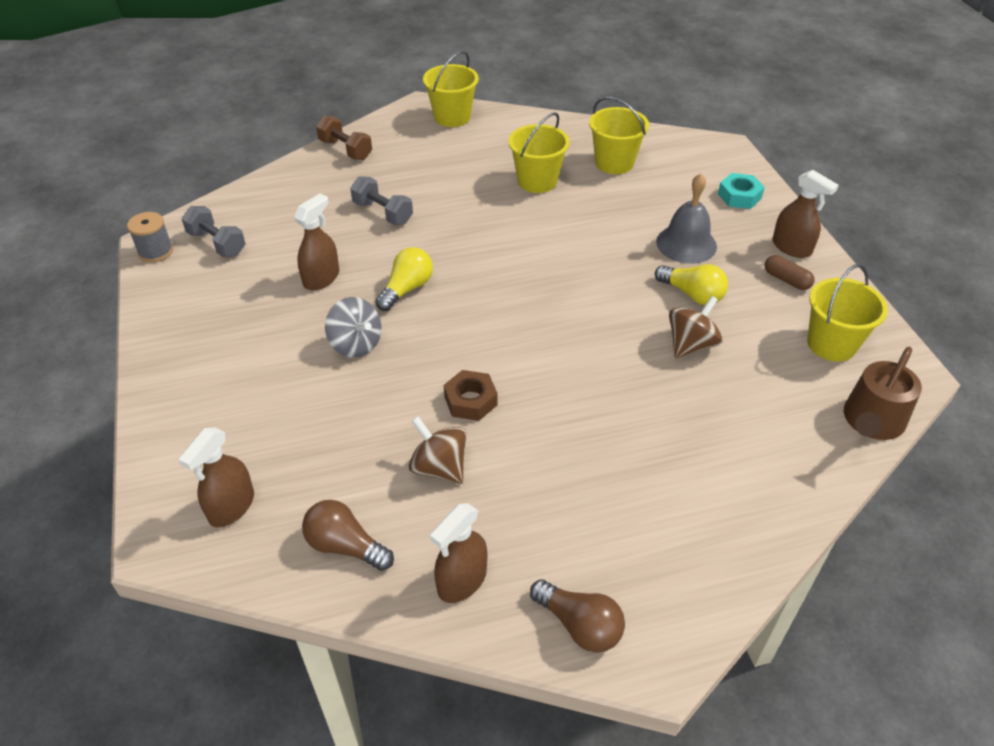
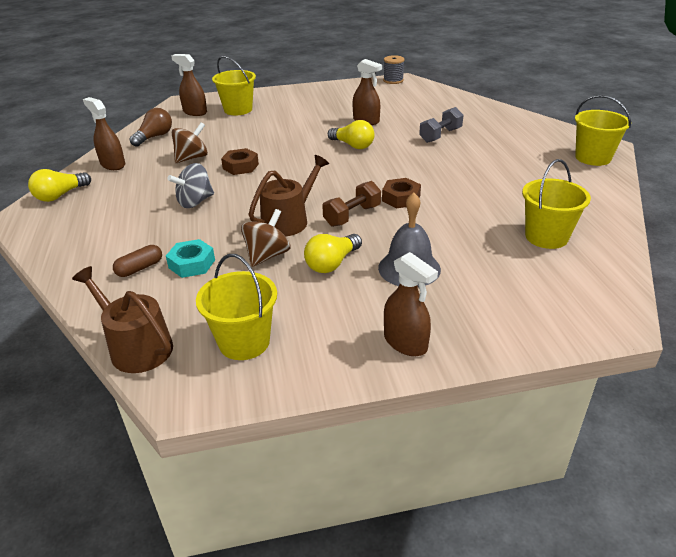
camera: 95 degrees right, 10 degrees down
(217, 243) = (401, 93): grey dumbbell -> none
(345, 150) = (520, 120): brown dumbbell -> brown dumbbell (352, 216)
(356, 344) = (302, 133): grey spinning top -> grey spinning top (195, 202)
(537, 181) = (499, 194): yellow bucket -> yellow bucket (238, 110)
(551, 247) = (401, 198): none -> brown nut
(579, 625) = (60, 195): brown light bulb -> yellow light bulb
(614, 334) = (289, 221): none -> brown watering can
(691, 344) = (267, 255): brown spinning top -> brown spinning top turned 105 degrees counterclockwise
(739, 196) = (504, 316): turquoise nut -> turquoise nut (192, 264)
(786, 280) = (348, 328): brown capsule -> brown capsule (140, 268)
(791, 247) = (405, 342): brown spray bottle -> brown spray bottle turned 90 degrees counterclockwise

